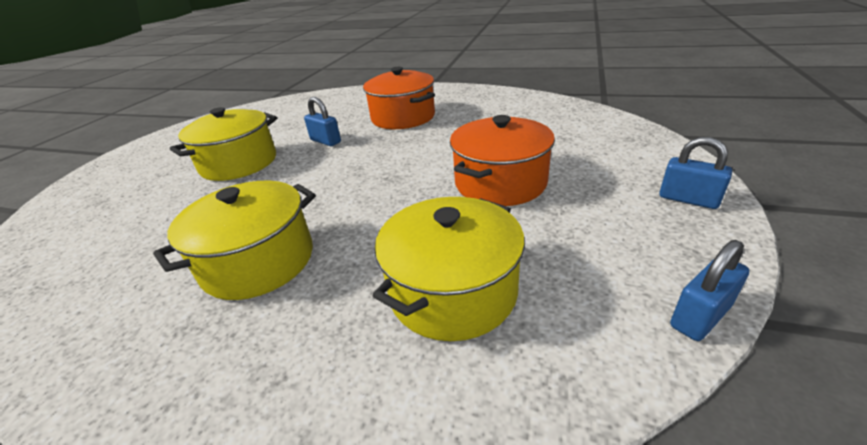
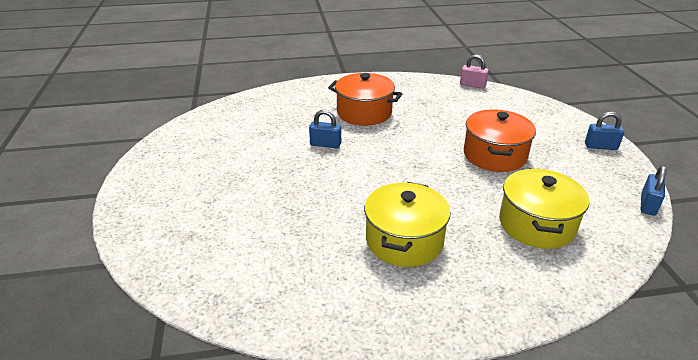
camera: 30 degrees left, 0 degrees up
(239, 163) = (274, 177): yellow pot -> none
(562, 103) = (472, 85): none -> pink padlock

